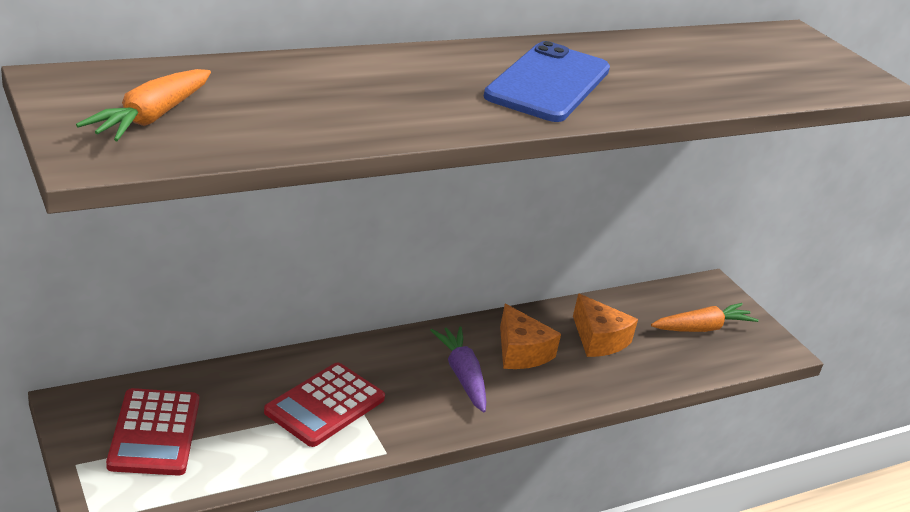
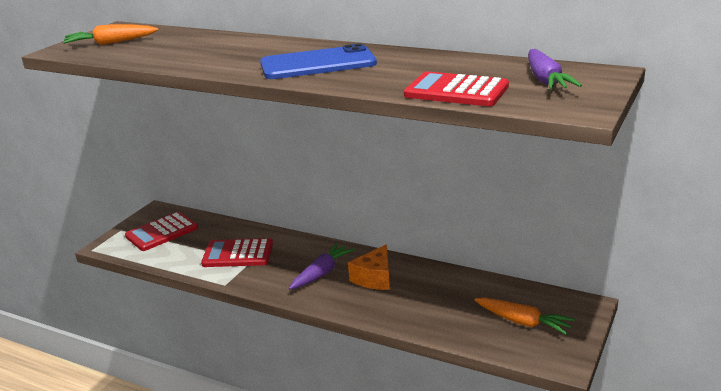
camera: 60 degrees right, 5 degrees down
(598, 339) = (434, 294): orange cheese -> none
(755, 87) = (456, 91): none -> red calculator
(780, 53) = (546, 80): none -> purple carrot

